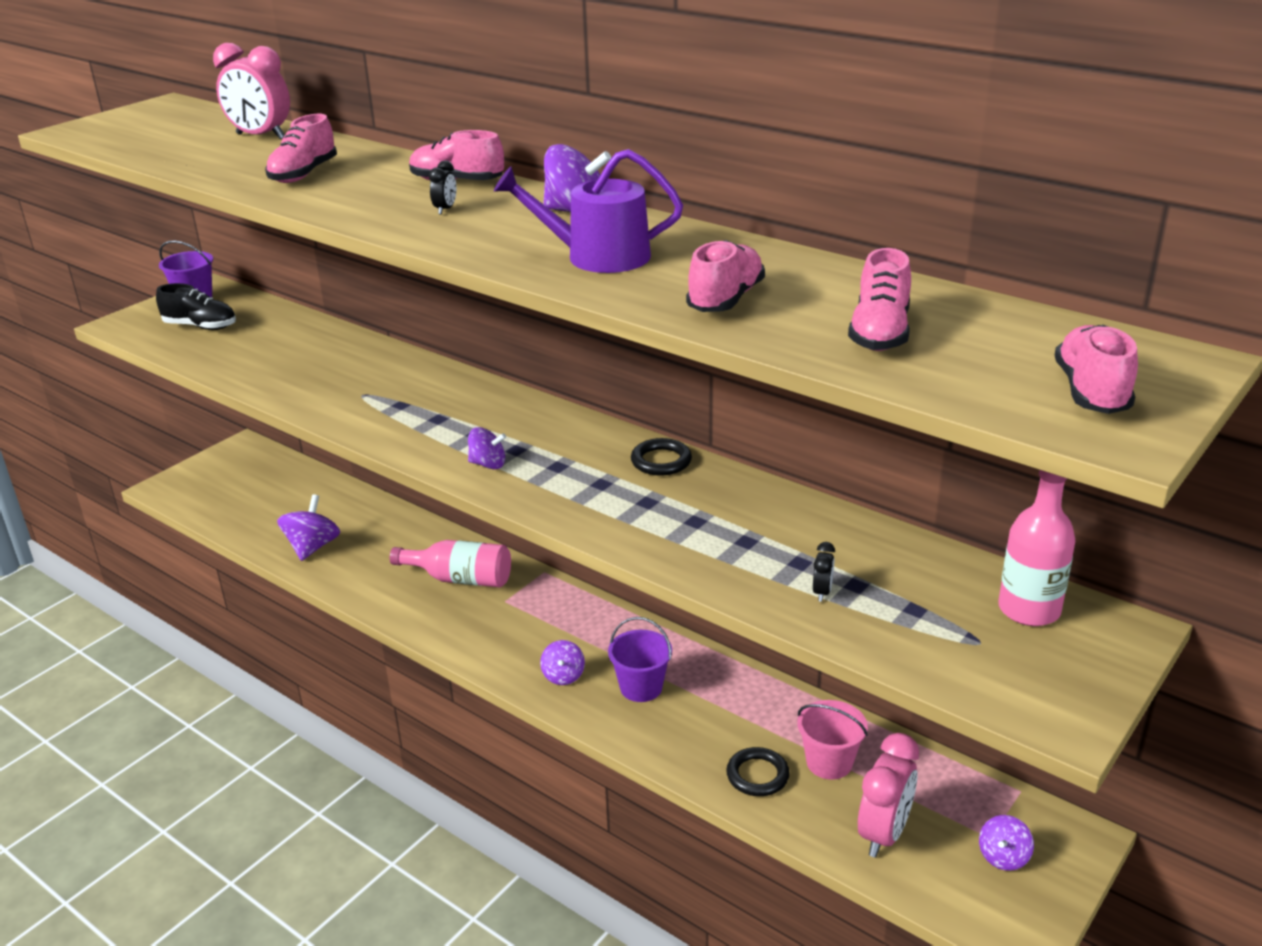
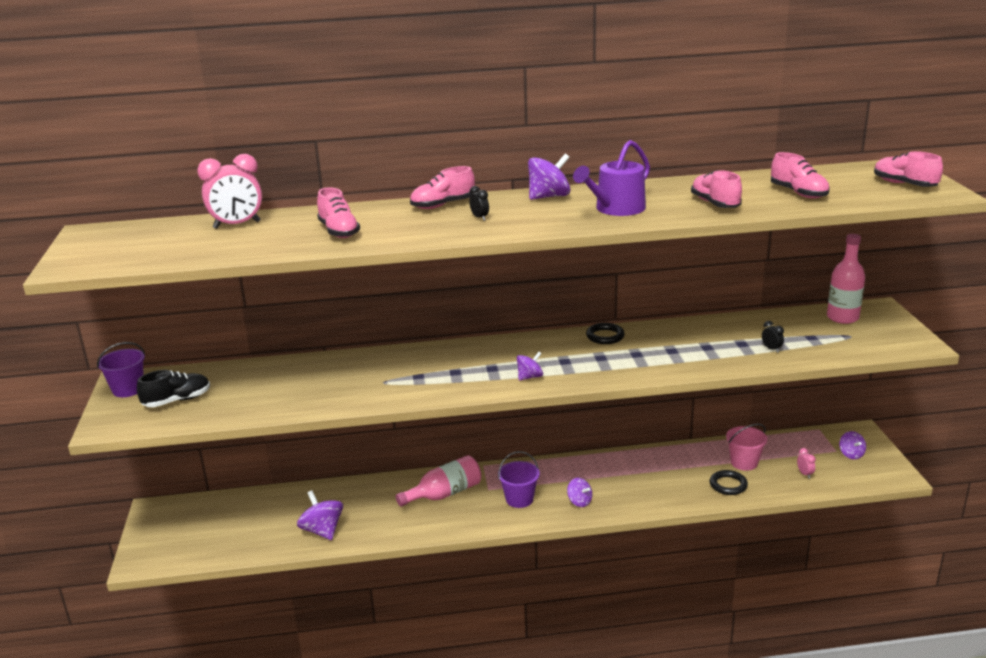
camera: 45 degrees left, 5 degrees down
(641, 687) = (622, 484): purple bucket -> purple bucket (519, 499)
(883, 834) = (804, 474): pink clock -> pink clock, size x0.44

